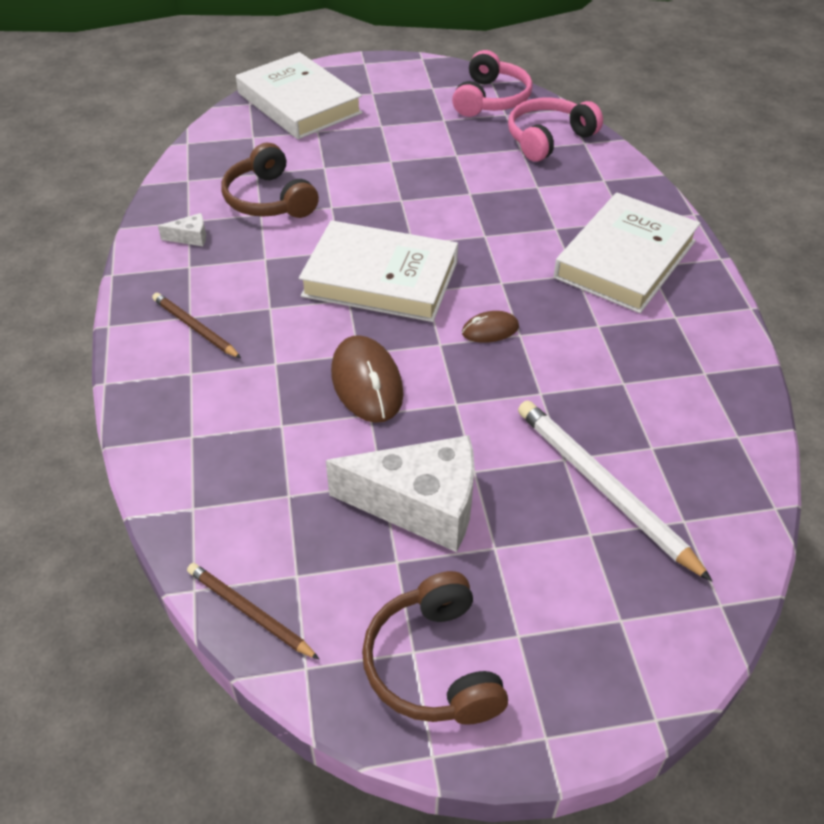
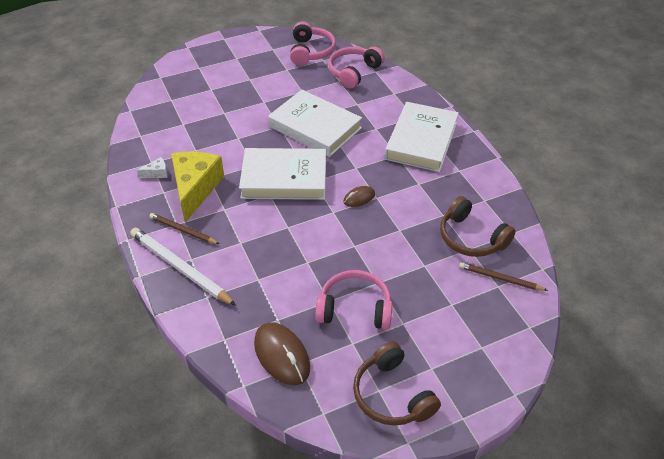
camera: 15 degrees left, 0 degrees up
(238, 270) = (195, 189): none -> yellow cheese
(249, 612) = (280, 391): brown pencil -> brown pencil (500, 279)
(269, 199) = (197, 140): brown headphones -> brown headphones (471, 238)
(299, 103) = (192, 72): white book -> white book (315, 127)
(367, 383) = (299, 244): brown mouse -> brown mouse (282, 355)
(421, 505) = (354, 308): white cheese -> pink headphones
(603, 489) = (451, 278): white pencil -> white pencil (180, 268)

